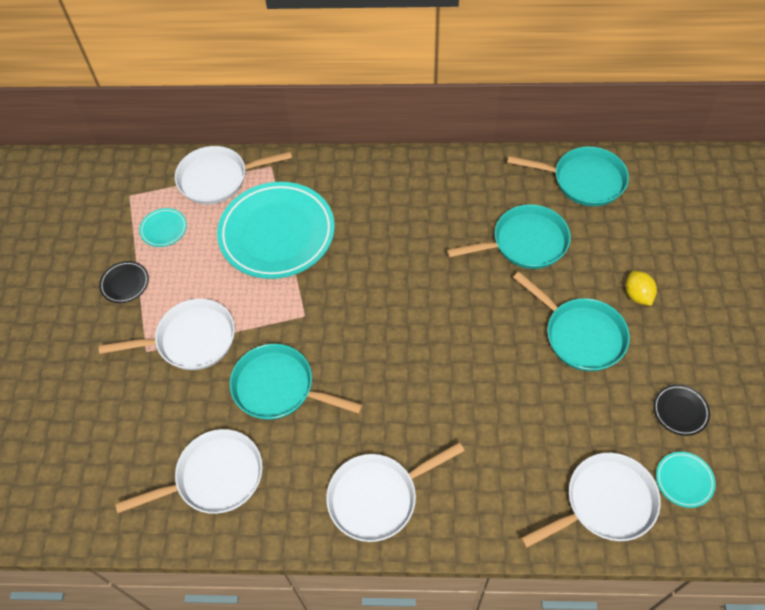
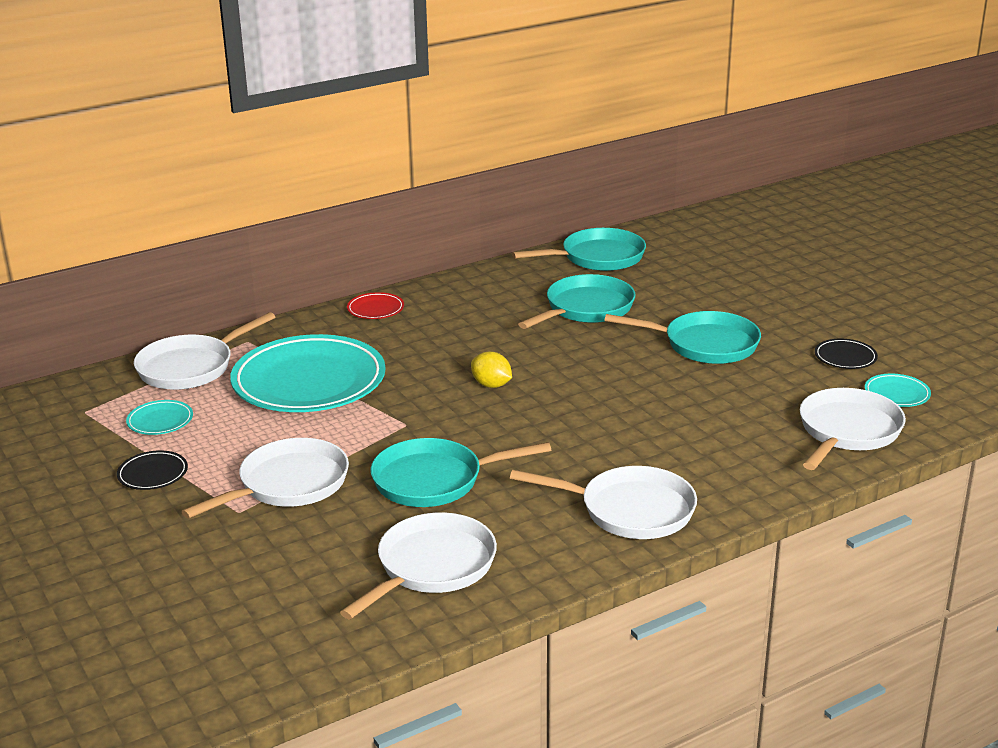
camera: 35 degrees left, 30 degrees down
(377, 169) = (375, 309): none -> red plate
(378, 497) = (630, 510): white pan -> white pan turned 105 degrees counterclockwise
(637, 295) = (728, 306): yellow lemon -> yellow lemon (491, 385)

